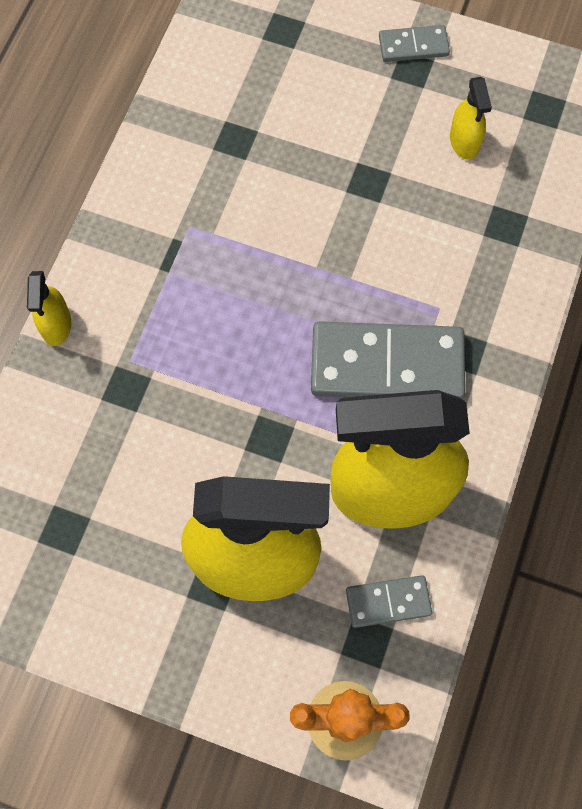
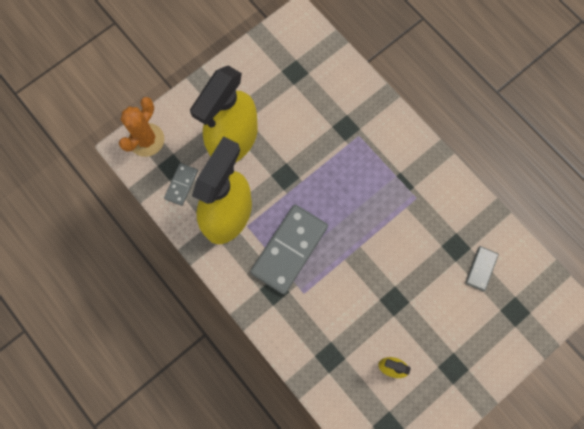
camera: 120 degrees right, 5 degrees up
(56, 325) = (395, 112): yellow spray bottle -> none
(413, 46) = (468, 378): grey domino -> grey domino (481, 269)

